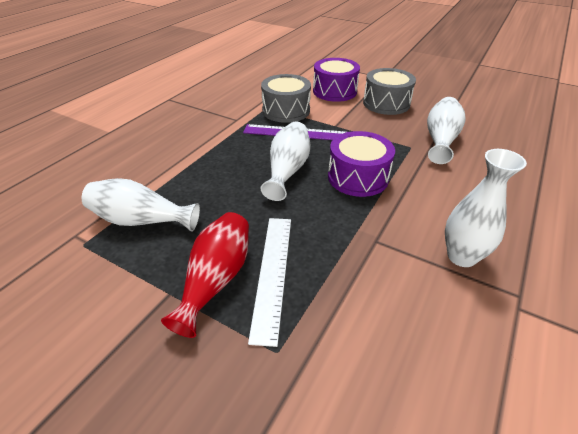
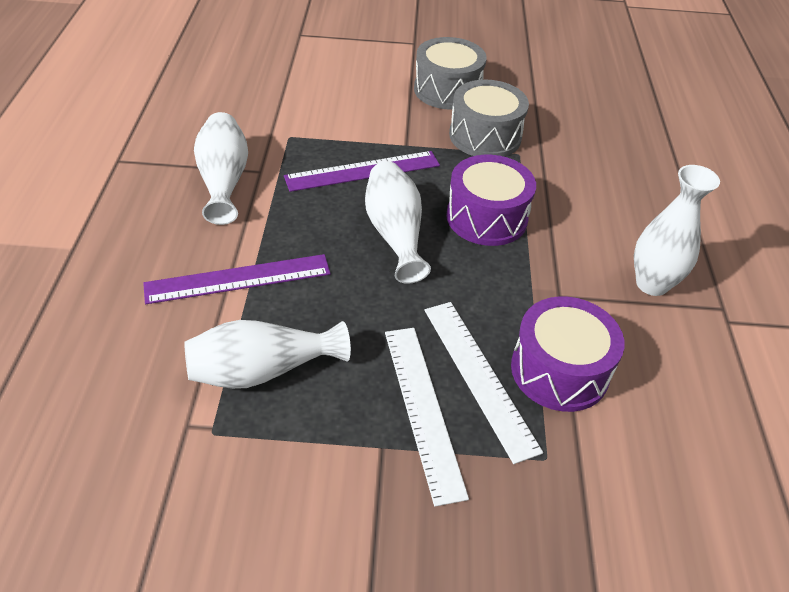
camera: 30 degrees left, 5 degrees up
(174, 168) = (238, 279): none -> purple ruler
(216, 280) = (423, 409): red vase -> white ruler
(286, 110) = (321, 136): grey drum -> grey drum (485, 136)
(334, 91) = (365, 84): purple drum -> purple drum (559, 370)
(440, 140) = (546, 133): white vase -> white vase (224, 180)

